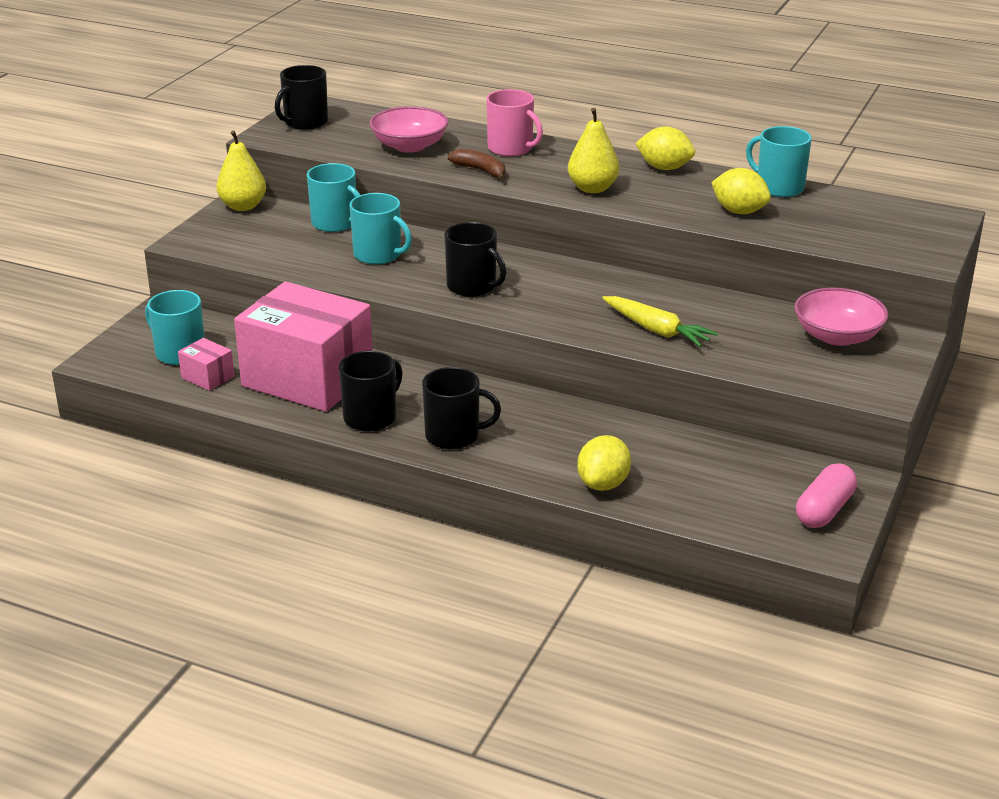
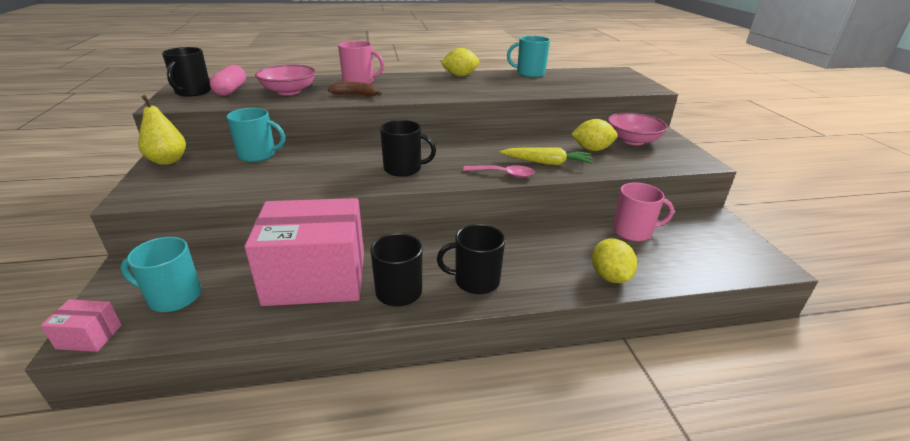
camera: 35 degrees left, 0 degrees up
(208, 377) = (220, 310): pink box -> pink box (89, 336)
(379, 255) = (313, 166): turquoise mug -> none
(454, 436) = (475, 281): black mug -> black mug turned 150 degrees counterclockwise
(580, 328) = (503, 174): none -> pink spoon
(592, 188) = (437, 91): yellow pear -> none
(709, 455) = (633, 231): none -> pink mug
(739, 211) = (531, 86): yellow lemon -> yellow lemon (592, 149)
(824, 510) = (732, 241): pink capsule -> pink capsule (231, 90)

